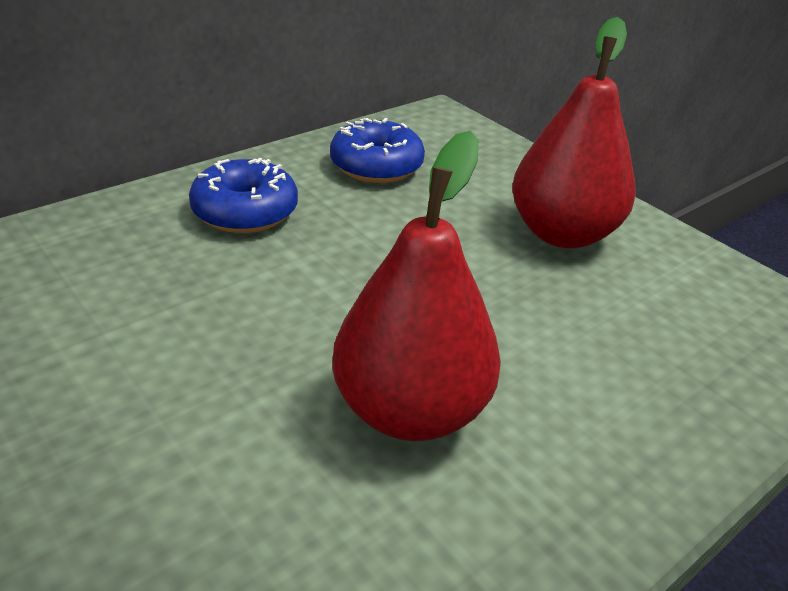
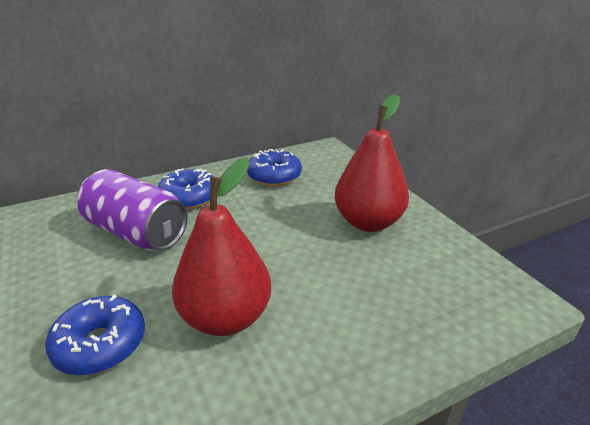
camera: 15 degrees right, 5 degrees down
(180, 281) = (136, 233): none -> purple can
(215, 482) = (100, 344): none -> blue donut

